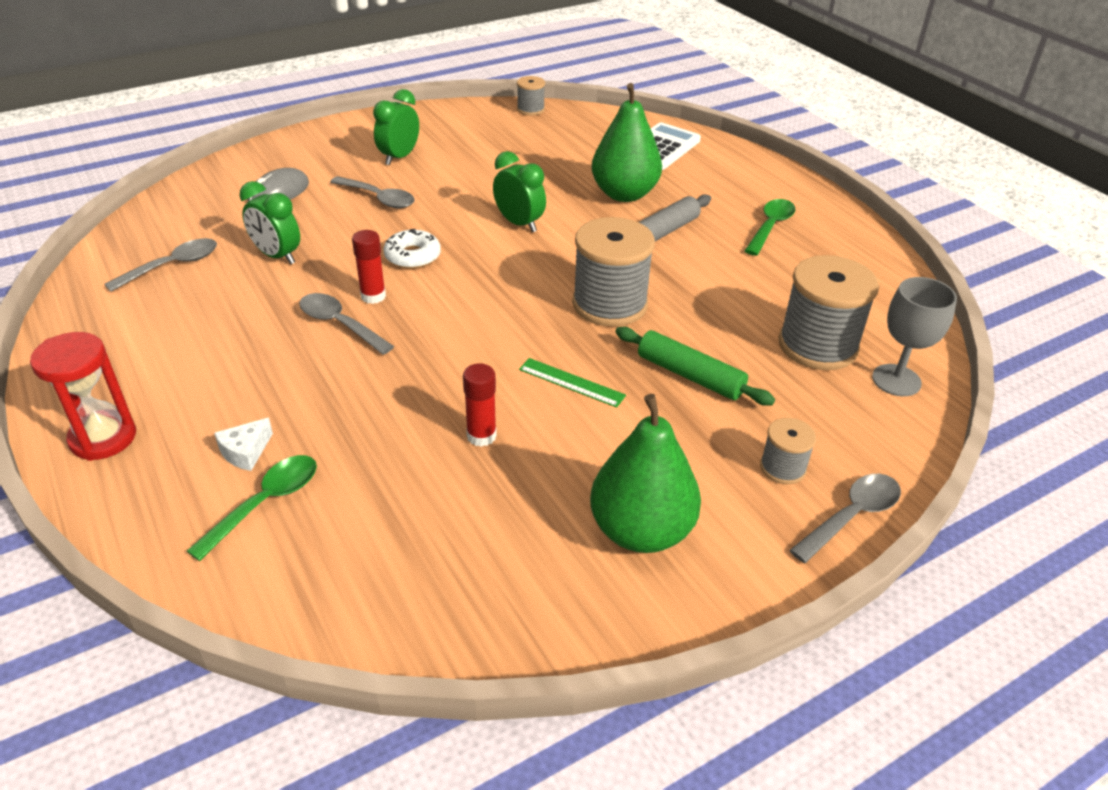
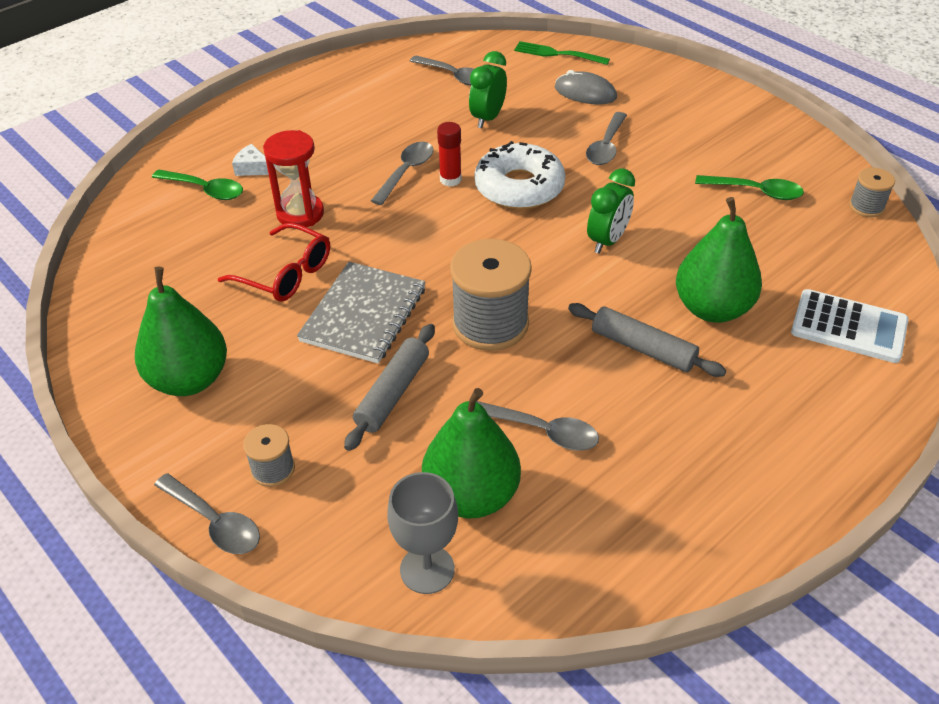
camera: 80 degrees right, 5 degrees up
(103, 438) = (258, 110): red hourglass -> red hourglass (300, 214)
(192, 194) = (558, 54): none -> green fork
(399, 157) = (690, 141): green clock -> none
(412, 256) = (519, 187): white donut -> white donut, size x1.70
(481, 436) = (286, 274): red glue stick -> red glasses
(571, 382) = (363, 314): green ruler -> grey notebook
(690, 376) = (392, 393): green rolling pin -> grey rolling pin
(749, 297) = (543, 431): none -> grey spoon
(770, 227) = (708, 445): green spoon -> green spoon (756, 192)
(817, 345) = (471, 495): grey spool -> green pear

